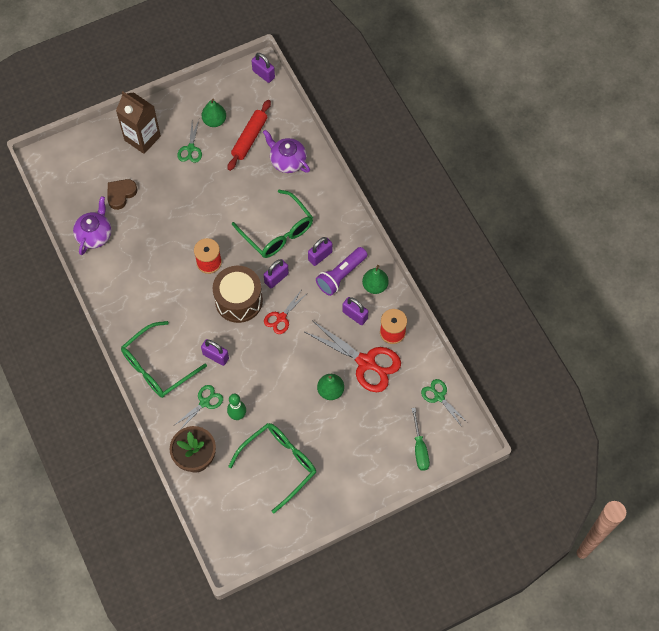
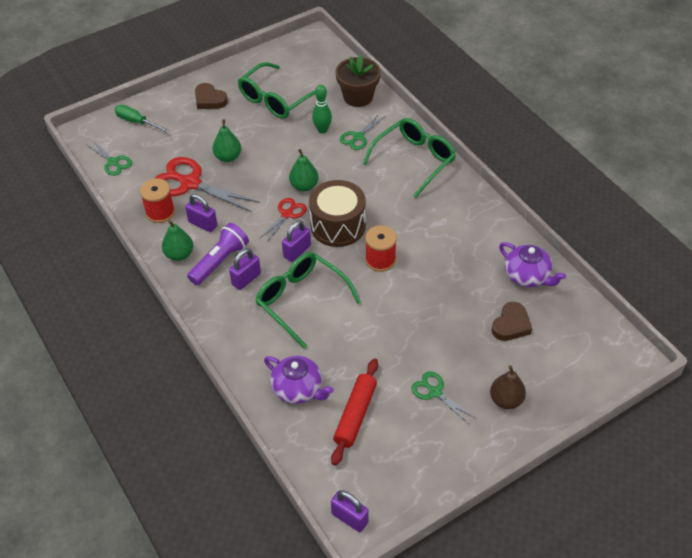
camera: 175 degrees right, 15 degrees down
(94, 235) = (527, 276): purple teapot -> purple teapot turned 60 degrees counterclockwise
(142, 138) = (506, 400): brown carton -> brown pear
(190, 148) = (435, 392): green scissors -> green scissors turned 45 degrees counterclockwise
(214, 121) = (410, 435): green pear -> green pear (304, 186)
(215, 356) = (354, 174): purple padlock -> none
(346, 472) = (209, 99): none -> brown heart
(419, 448) = (137, 122): green screwdriver -> green screwdriver turned 45 degrees counterclockwise

